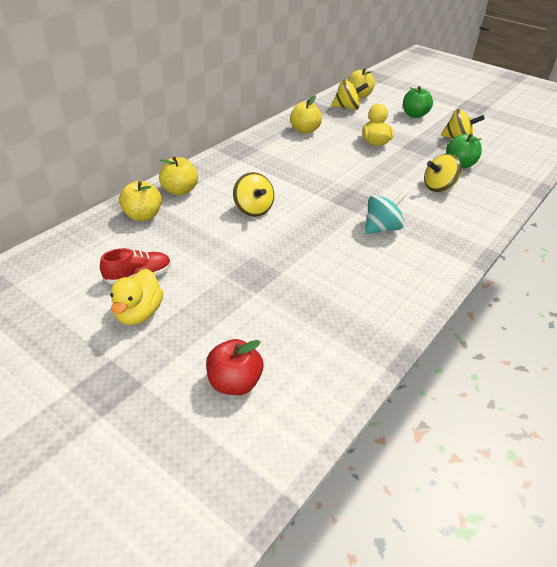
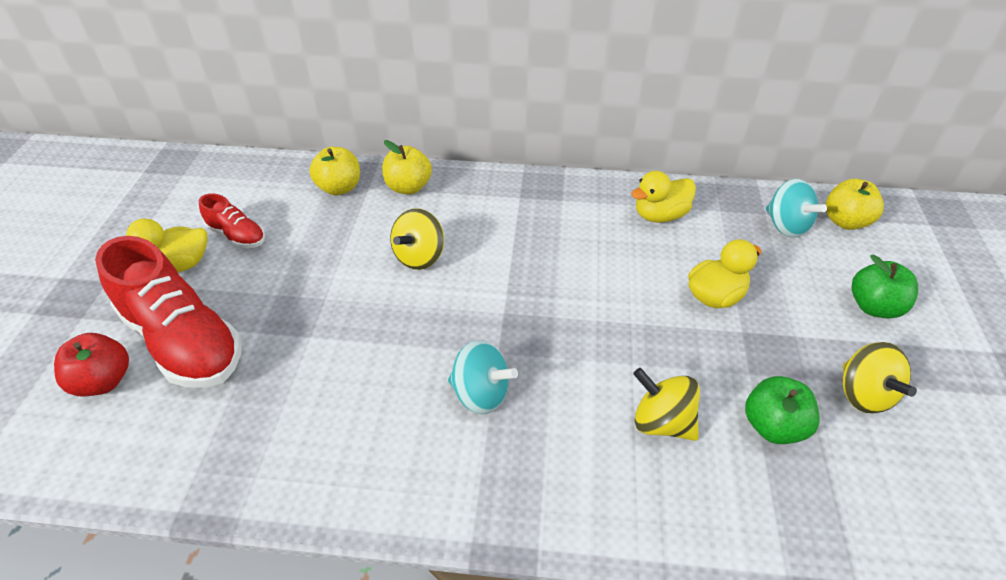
camera: 60 degrees right, 5 degrees up
(230, 330) = (183, 341): none -> red shoe
(304, 130) = (660, 215): yellow apple -> yellow duck
(347, 108) = (786, 226): yellow spinning top -> turquoise spinning top

